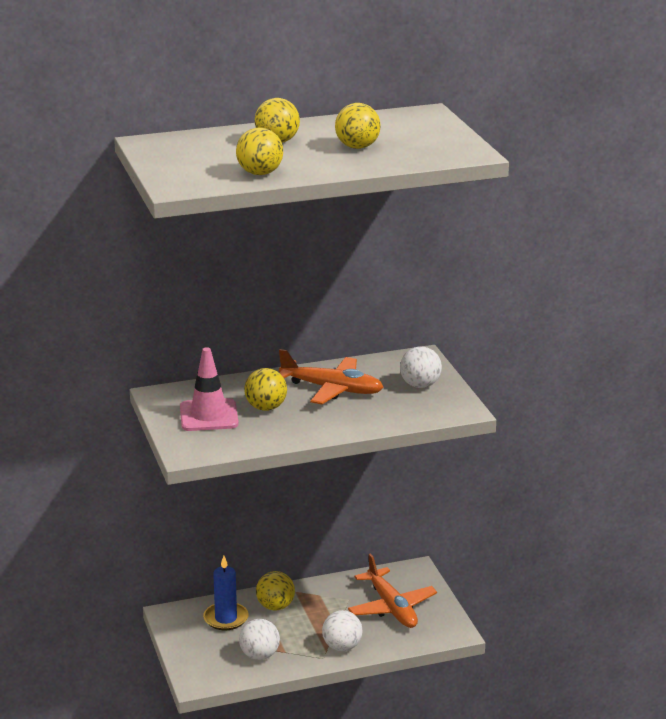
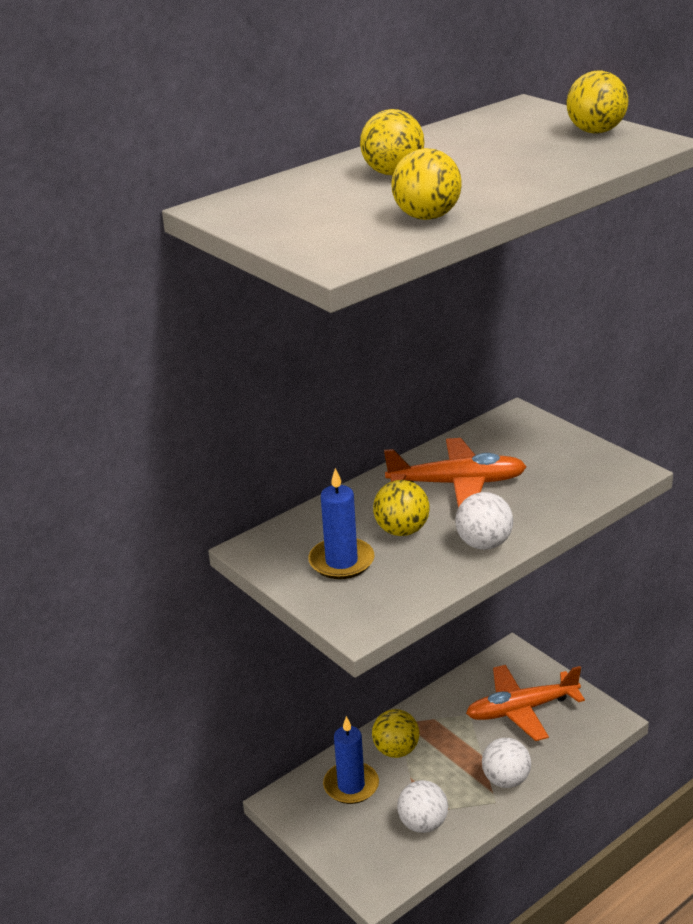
camera: 20 degrees left, 5 degrees up
(209, 416) = (341, 561): pink traffic cone -> blue candle
(357, 147) = (503, 160): yellow ball -> yellow ball (595, 131)
(391, 607) = (522, 709): orange plane -> orange plane turned 120 degrees clockwise
(420, 385) = (551, 452): white ball -> white ball (484, 544)

